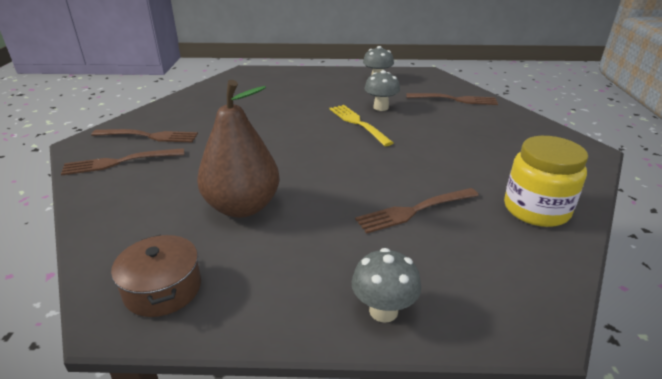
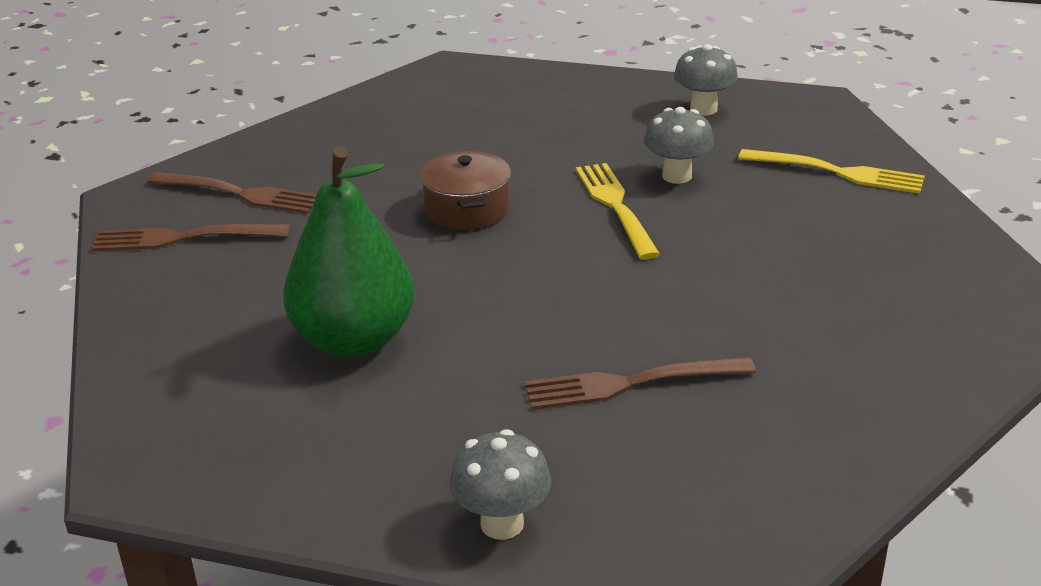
camera: 15 degrees right, 0 degrees up
(163, 289) = (205, 446): brown pot -> brown pot (467, 209)
(243, 207) = (354, 340): brown pear -> green pear
(455, 99) = (837, 172): brown fork -> yellow fork
(536, 209) = (846, 410): yellow jar -> none

